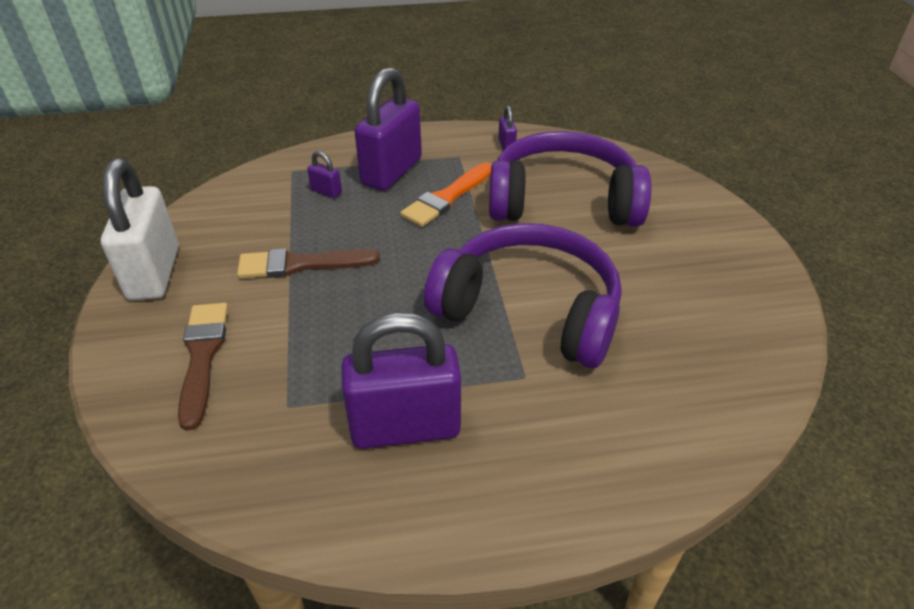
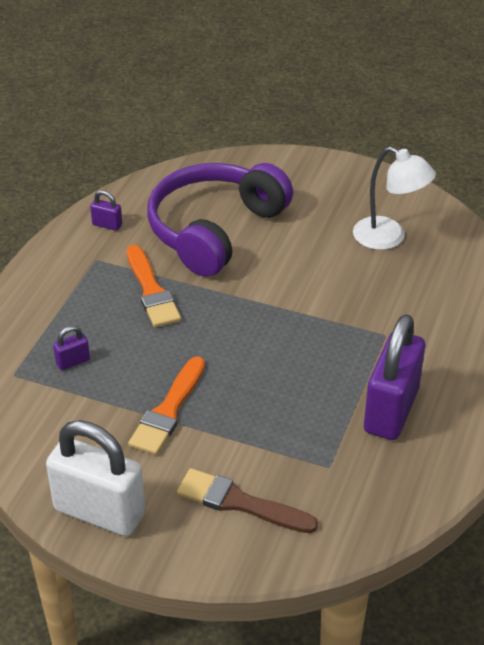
camera: 60 degrees left, 0 degrees up
(300, 264) = (168, 411): brown brush -> orange brush
(392, 172) = (80, 309): purple padlock -> none
(529, 310) = (324, 304): purple headphones -> none
(684, 320) = (388, 238): none -> white lamp

